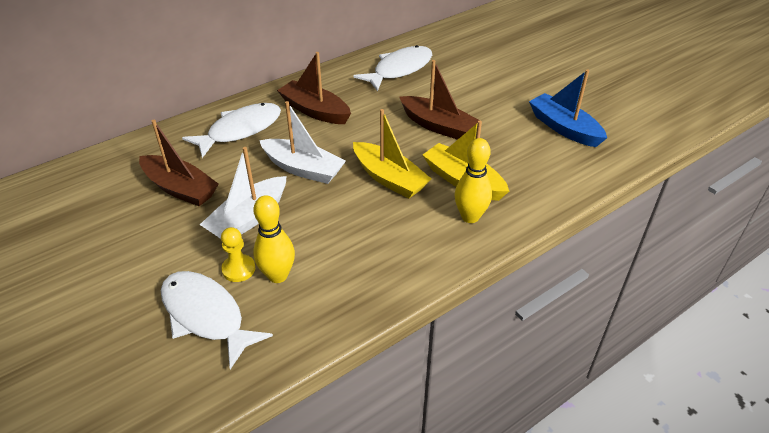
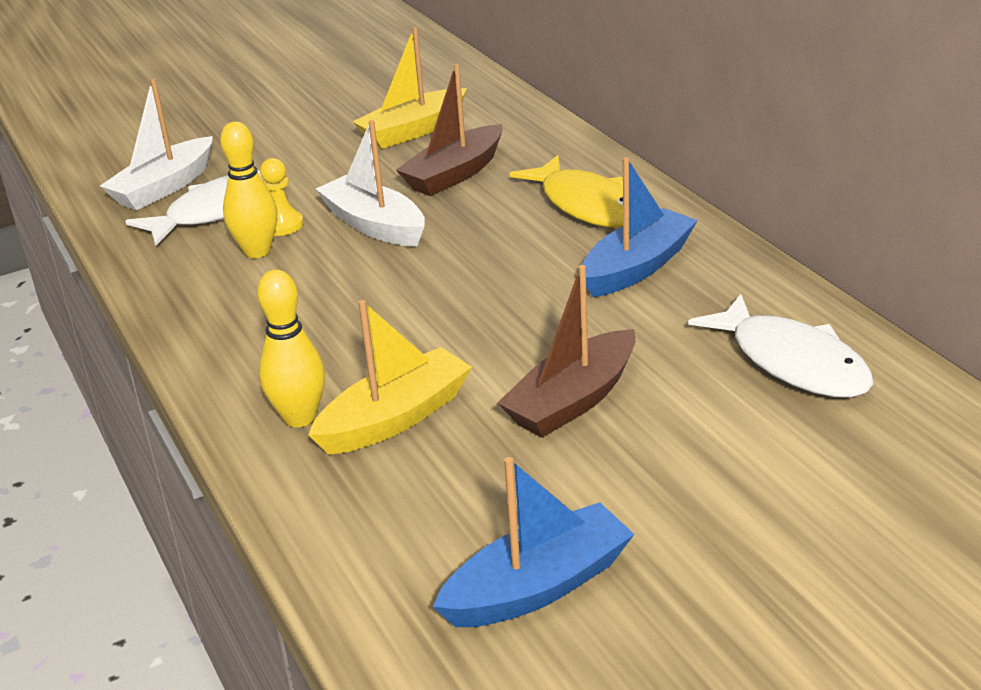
camera: 100 degrees right, 10 degrees down
(240, 130) = (586, 205): white fish -> yellow fish
(303, 169) = (473, 261): white boat -> white boat (164, 187)
(315, 111) = (637, 267): brown boat -> blue boat
(389, 178) = (426, 340): yellow boat -> yellow boat (413, 131)

